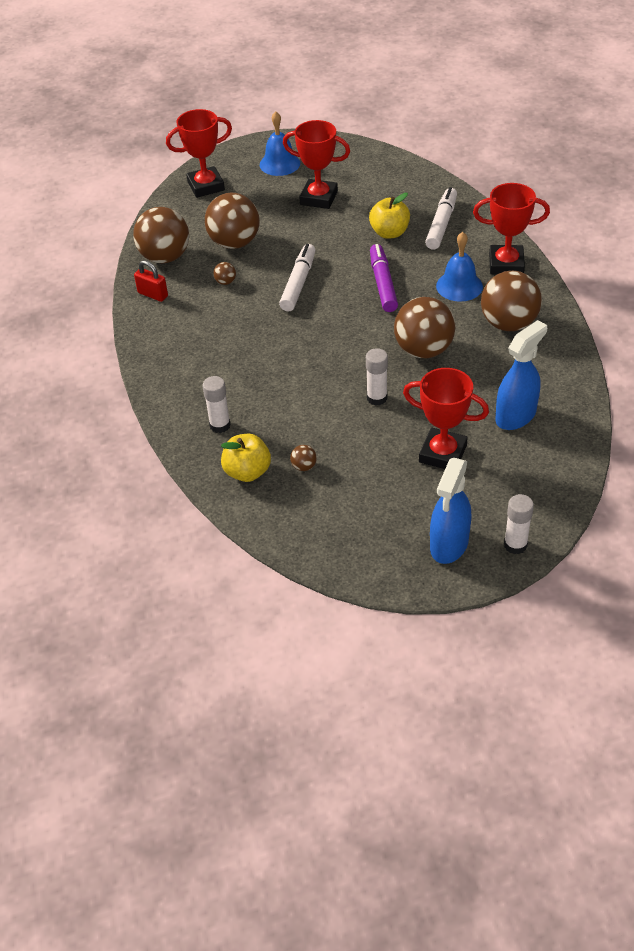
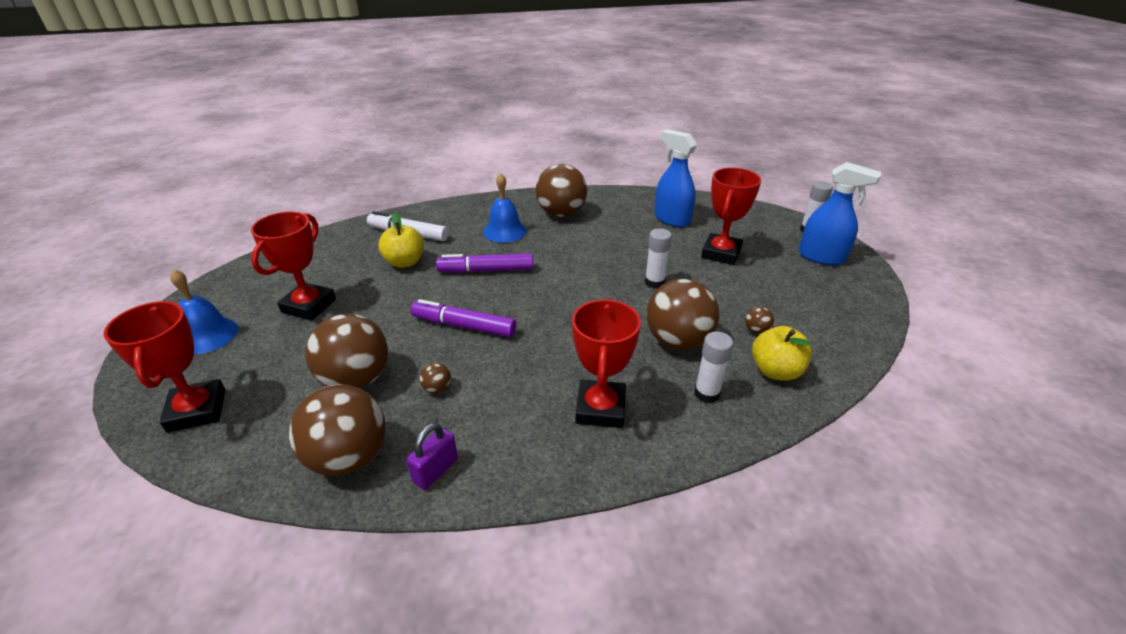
camera: 90 degrees left, 10 degrees down
(153, 294) = (435, 470): red padlock -> purple padlock
(298, 283) = (464, 326): white marker -> purple marker
(423, 350) = (589, 254): brown ball -> brown ball (677, 341)
(506, 264) = (483, 208): red trophy -> red trophy (600, 408)

